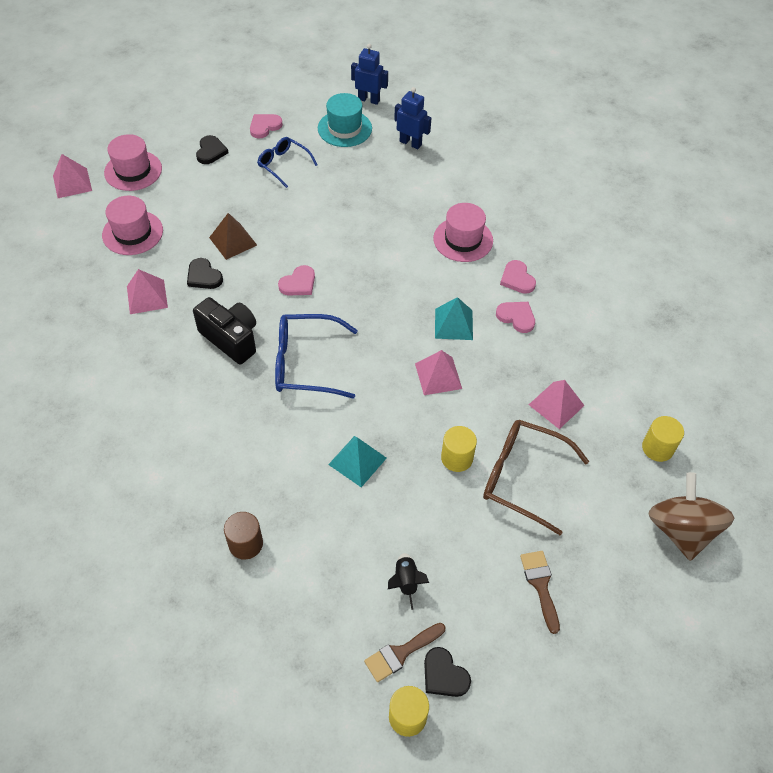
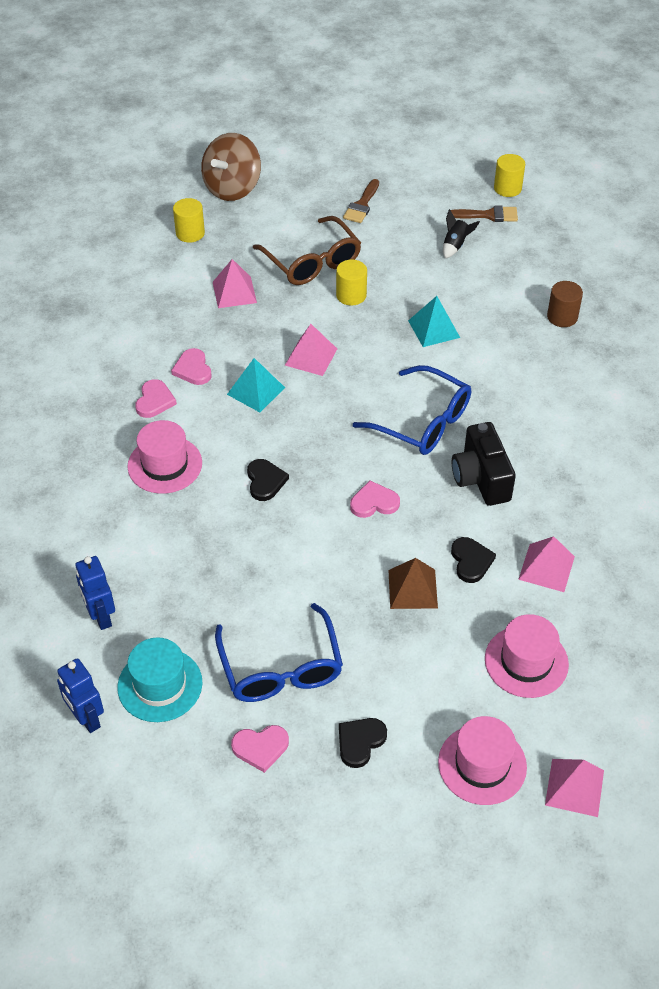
camera: 145 degrees left, 5 degrees down
(283, 164) = (281, 668): blue glasses -> blue glasses, size x1.61
(444, 675) = (468, 194): black heart -> black heart (265, 481)

